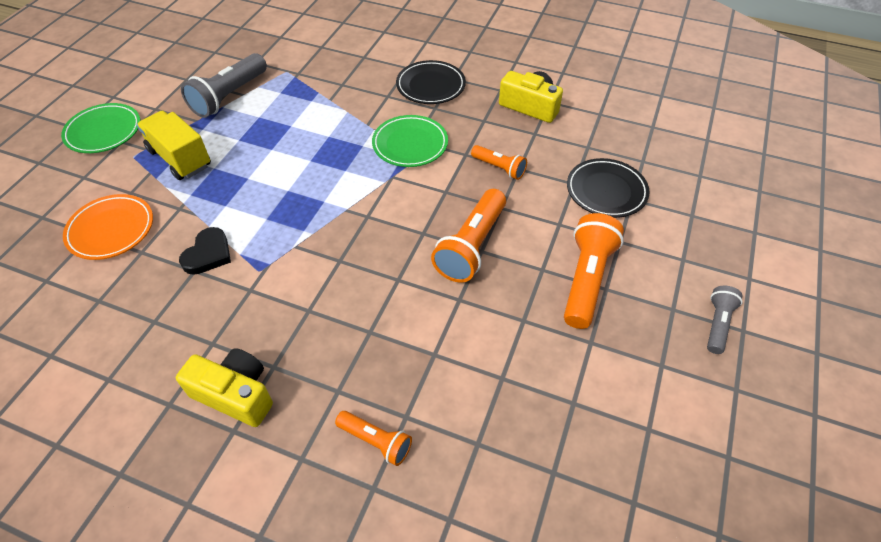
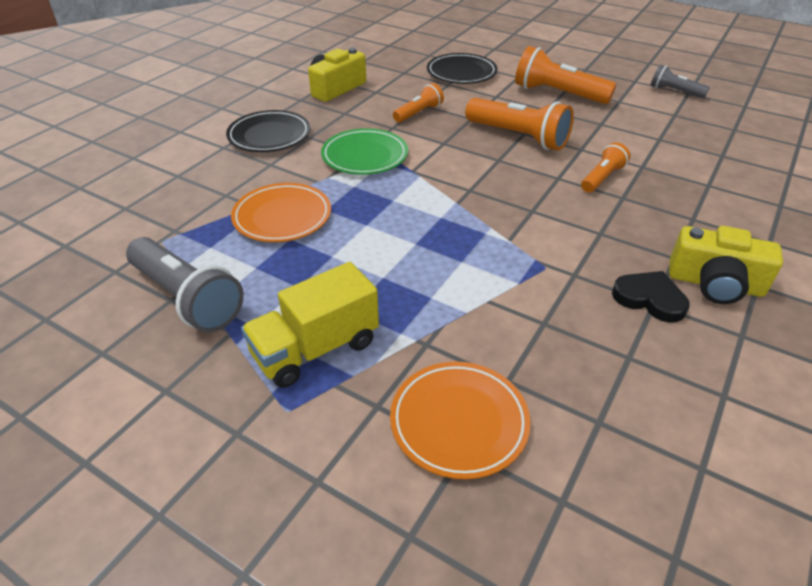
camera: 80 degrees left, 10 degrees down
(104, 132) = (195, 464): green plate -> none
(208, 254) = (517, 311): black heart -> black heart (649, 299)
(235, 394) = (715, 284): yellow camera -> yellow camera turned 105 degrees counterclockwise
(316, 117) = (282, 217): none -> orange plate
(376, 441) = (737, 201): orange flashlight -> orange flashlight (602, 178)
(717, 324) = (597, 58): grey flashlight -> grey flashlight (674, 92)

